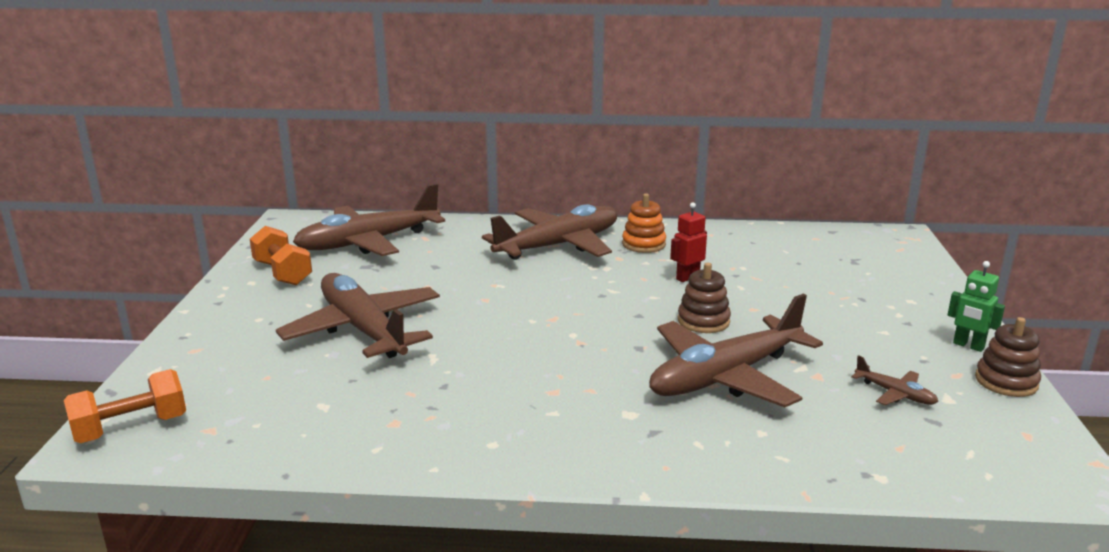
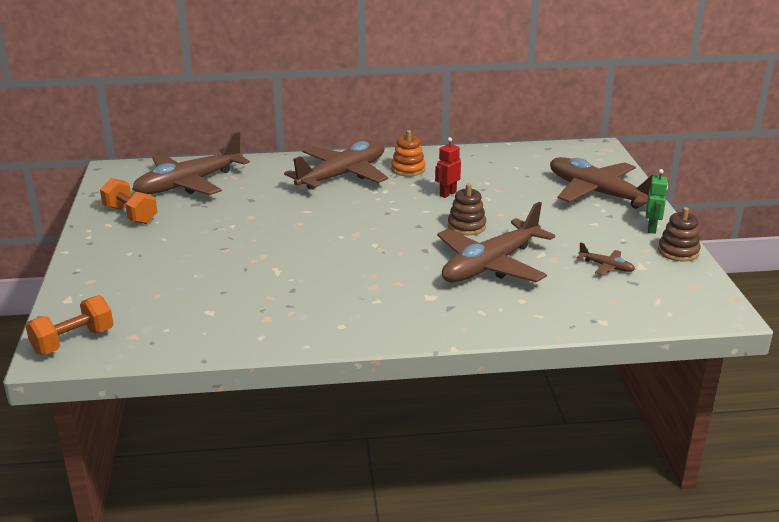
camera: 10 degrees left, 5 degrees up
(363, 330) = (215, 254): brown plane -> brown plane (598, 193)
(968, 346) = (652, 229): green robot -> green robot turned 105 degrees counterclockwise

